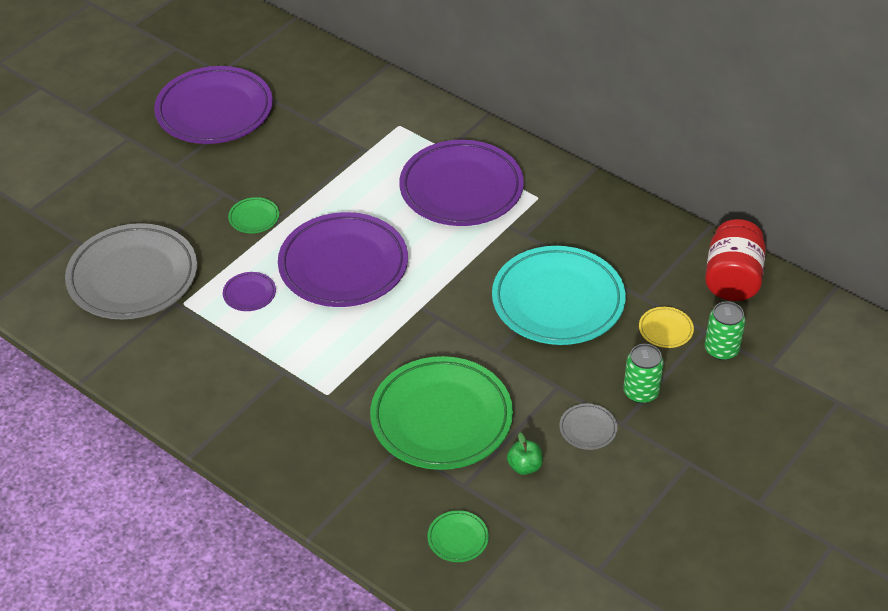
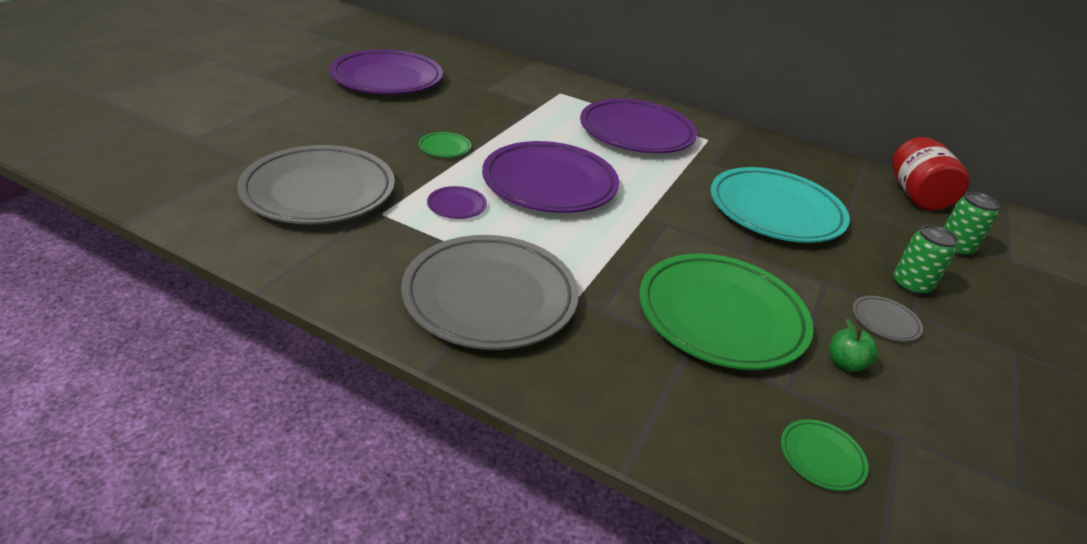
camera: 15 degrees left, 10 degrees down
(255, 393) = (490, 297): none -> grey plate
(665, 329) = (891, 233): yellow plate -> none

